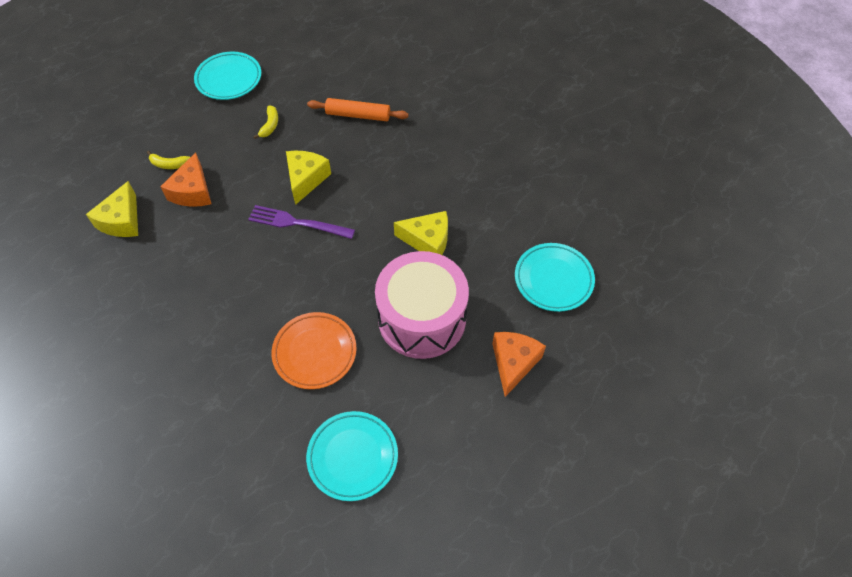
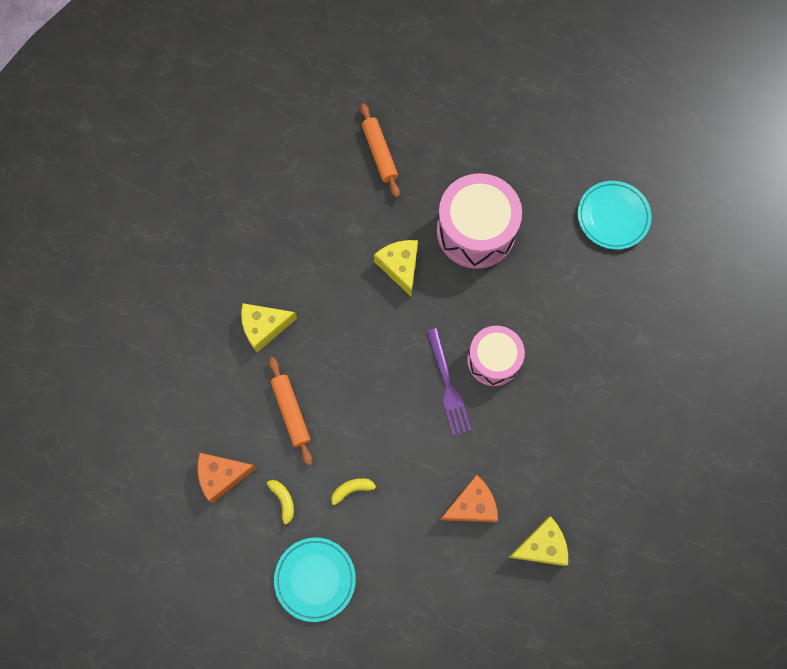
camera: 120 degrees left, 15 degrees up
(169, 164) = (456, 553): yellow banana -> yellow banana (283, 501)
(292, 267) = (493, 360): none -> pink drum
(306, 179) = (396, 410): yellow cheese -> yellow cheese (264, 327)
(315, 352) = (555, 292): orange plate -> none
(513, 363) = (472, 148): orange cheese -> orange cheese (222, 476)
(553, 279) = (379, 153): turquoise plate -> orange rolling pin

